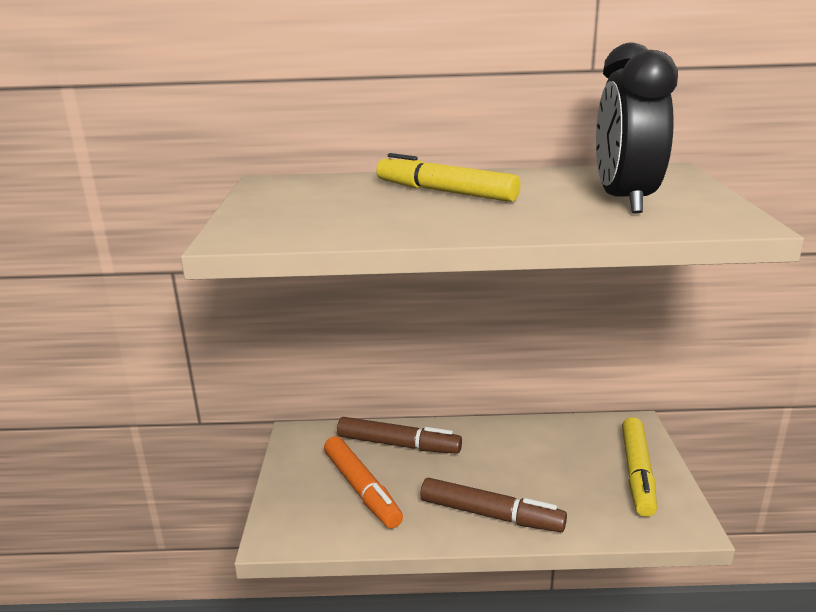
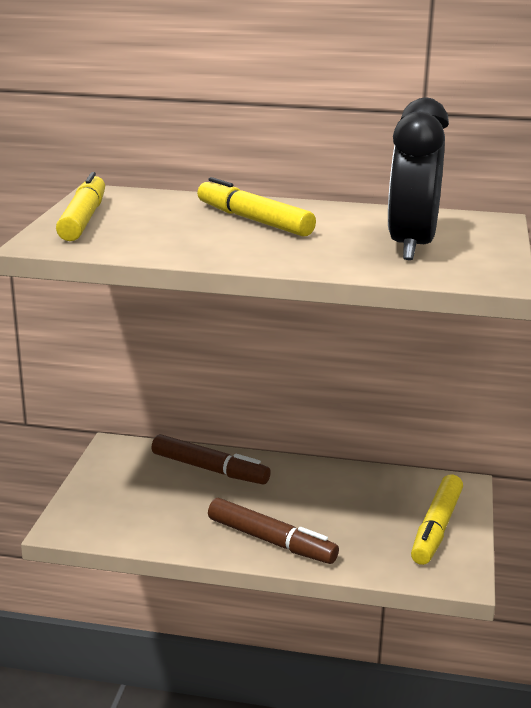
camera: 10 degrees right, 0 degrees up
(266, 208) = (83, 219): none -> yellow marker
(361, 489) = (158, 502): orange marker -> none

